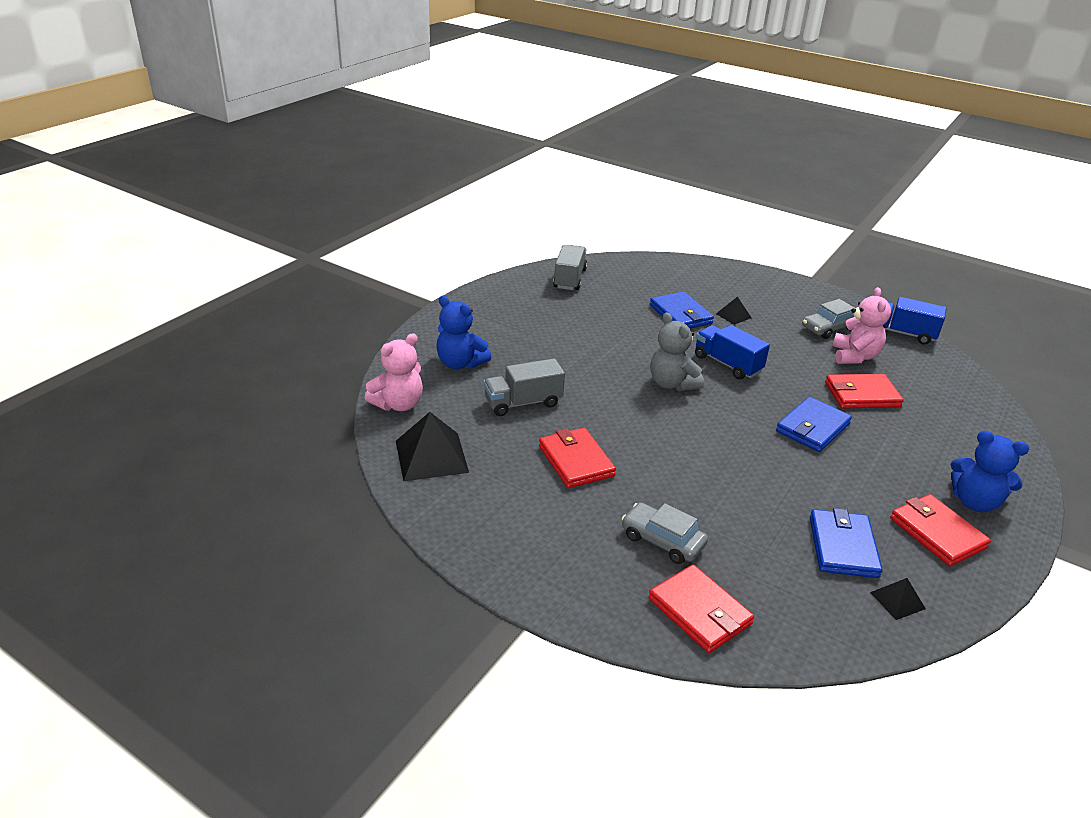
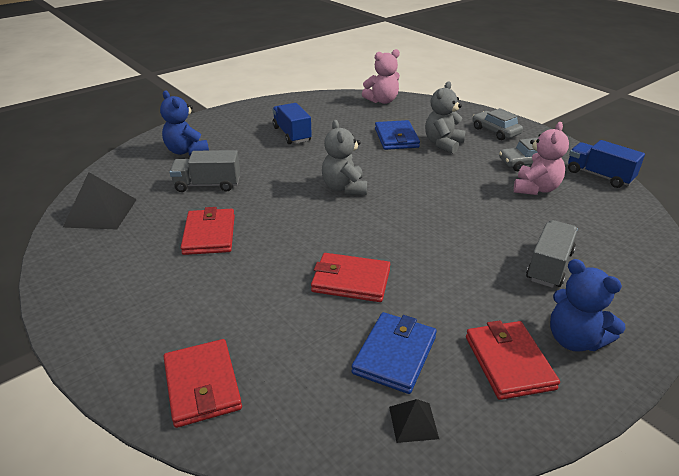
camera: 20 degrees right, 0 degrees up
(398, 404) = (113, 173): pink teddy bear -> pink teddy bear (382, 101)
(569, 279) = (325, 104): grey truck -> grey truck (549, 266)
(662, 540) = (224, 313): grey car -> grey car (495, 131)
(727, 364) = (407, 179): blue truck -> blue truck (292, 134)
(733, 315) = (443, 144): black pyramid -> grey teddy bear
(812, 428) = (447, 242): blue wallet -> none
(861, 395) = (519, 221): red wallet -> red wallet (351, 281)

